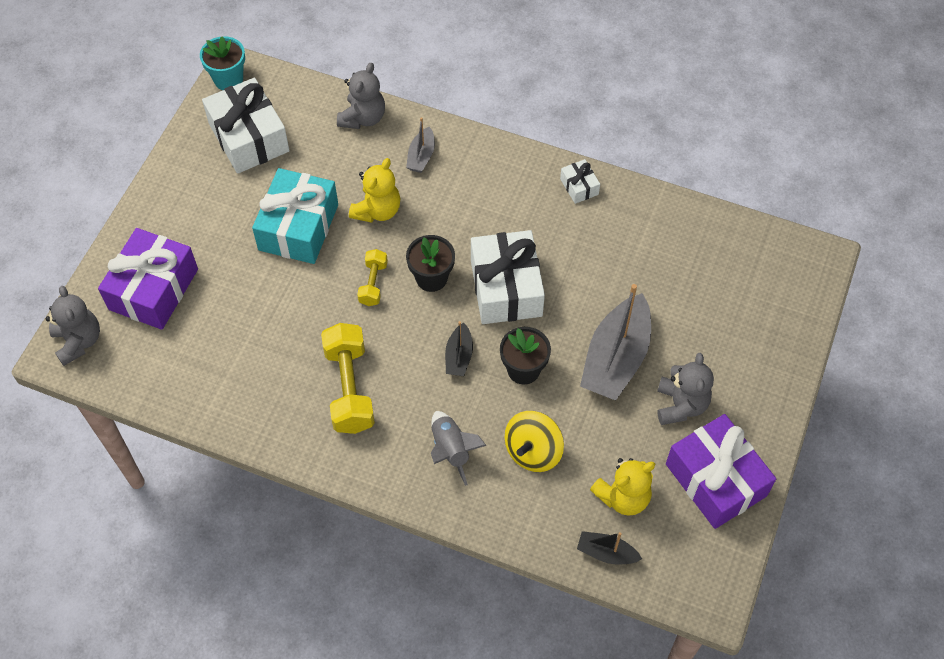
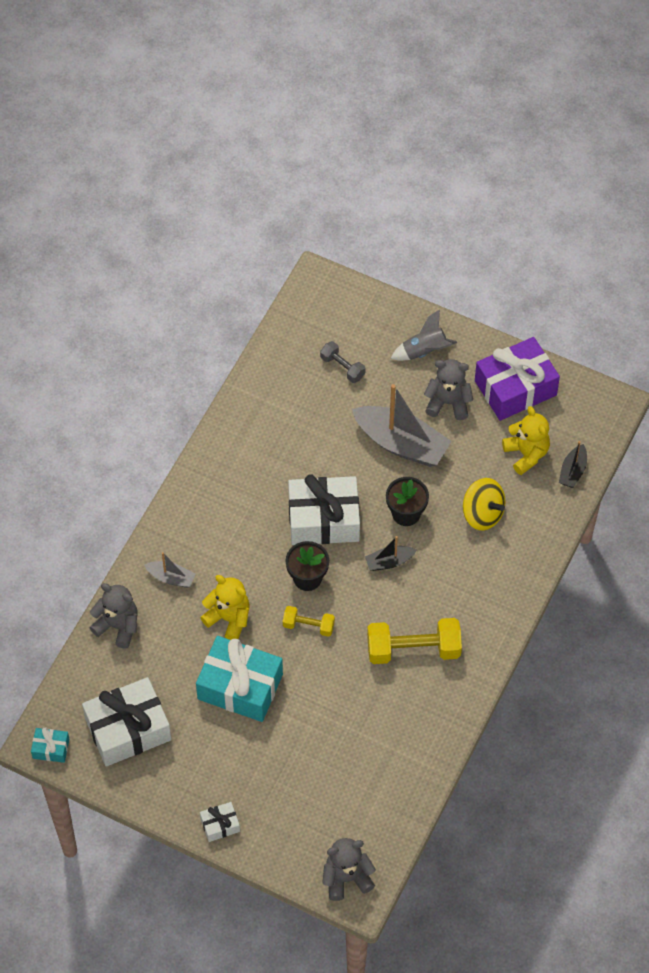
camera: 85 degrees left, 0 degrees up
(153, 289) = (296, 813): purple gift -> none
(228, 79) = (51, 748): turquoise flower pot -> turquoise gift
(451, 450) = (477, 574): grey rocket -> grey rocket (424, 351)
(459, 356) = (389, 562): black boat -> black boat turned 150 degrees clockwise
(579, 186) = (222, 451): white gift -> white gift (220, 825)
(708, 291) = (342, 367): none -> grey dumbbell

